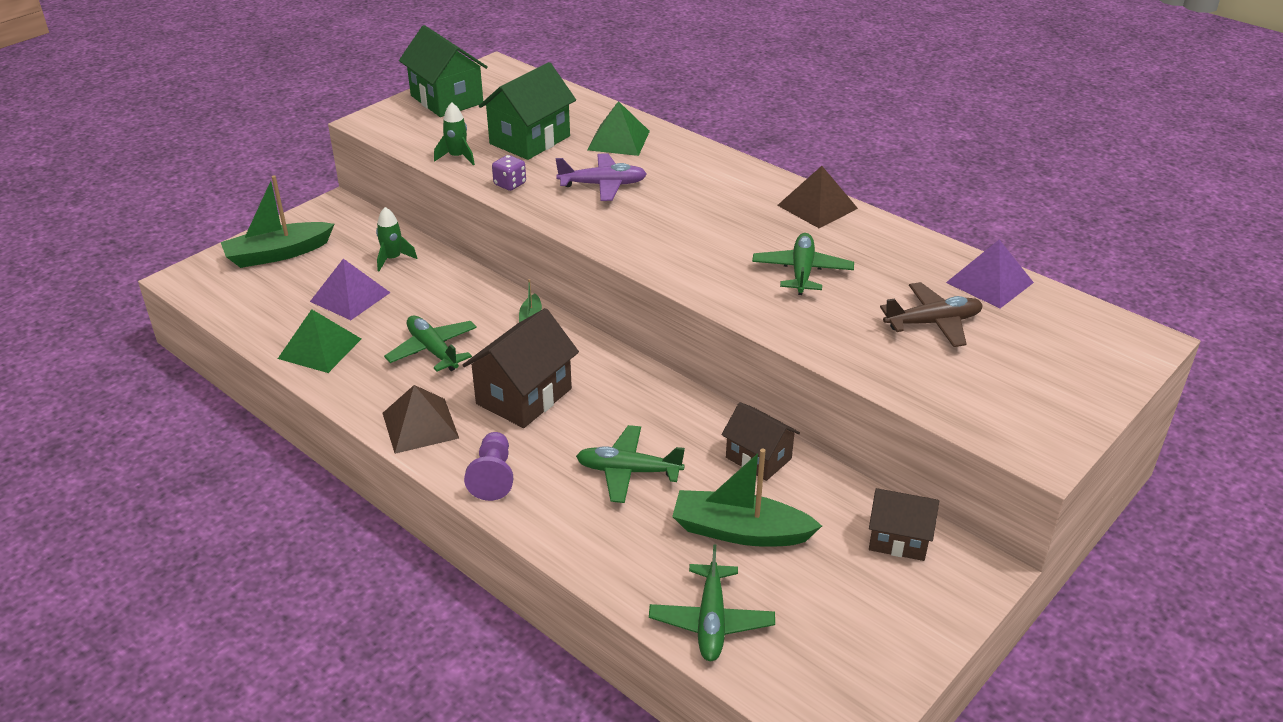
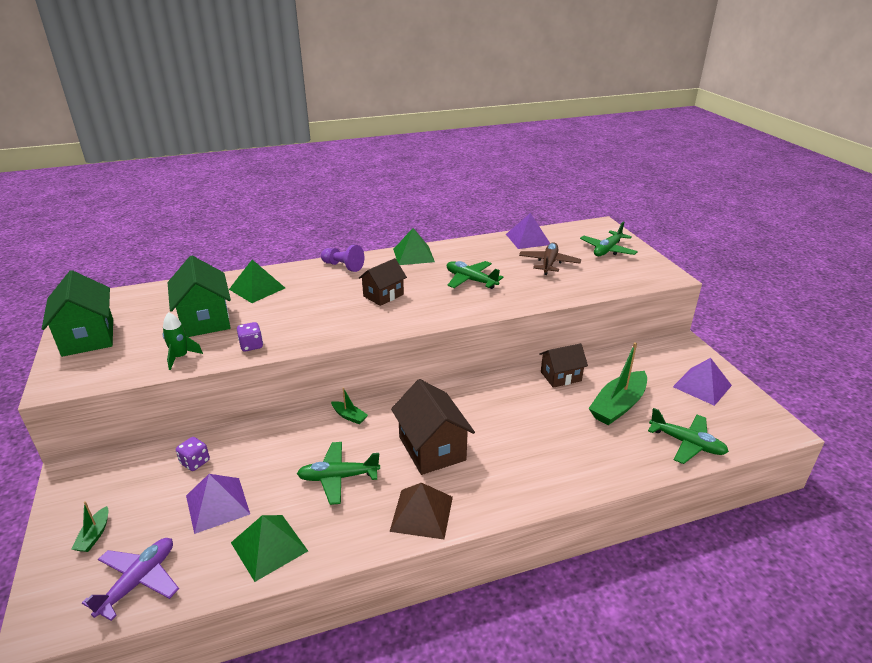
camera: 60 degrees left, 5 degrees down
(278, 254) = (94, 535): green boat -> green boat, size x0.47
(393, 259) = (195, 462): green rocket -> purple dice
(447, 99) = (88, 337): green house -> green house turned 75 degrees clockwise
(493, 476) = (506, 492): purple pawn -> purple pawn (343, 266)
(602, 185) = (302, 311): purple plane -> purple plane (138, 581)
(628, 471) = (541, 429): green plane -> green plane (607, 250)
(817, 206) = (413, 255): brown pyramid -> green pyramid
(875, 615) = (702, 386): none -> purple pyramid
(898, 539) = (650, 357): brown house -> brown house (383, 295)

